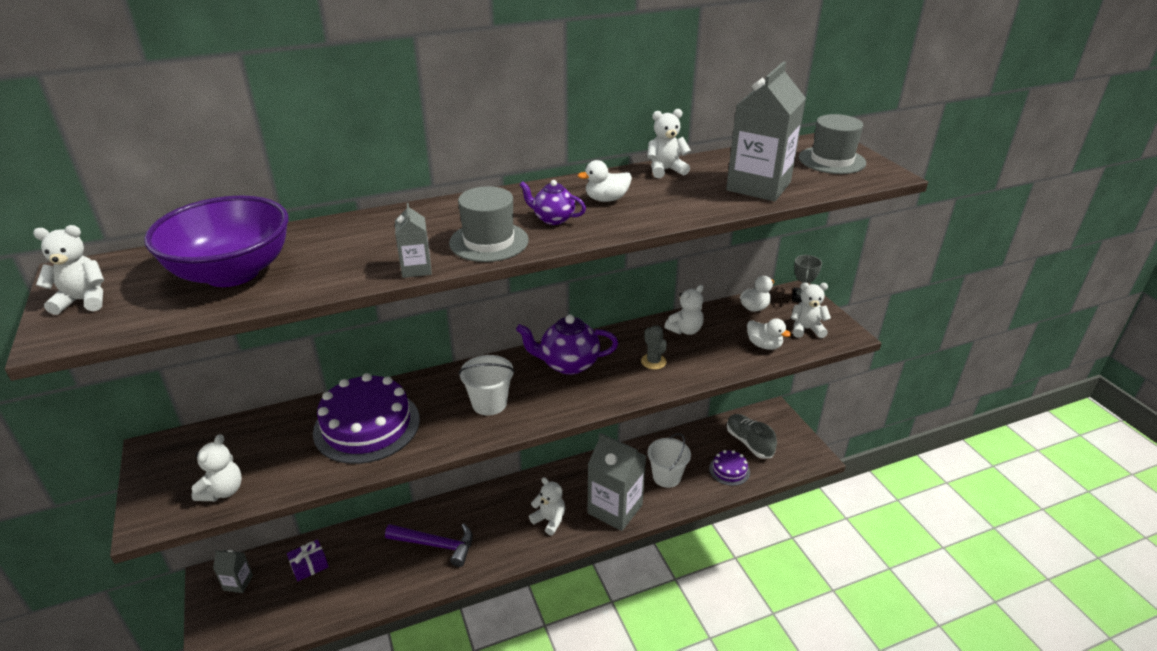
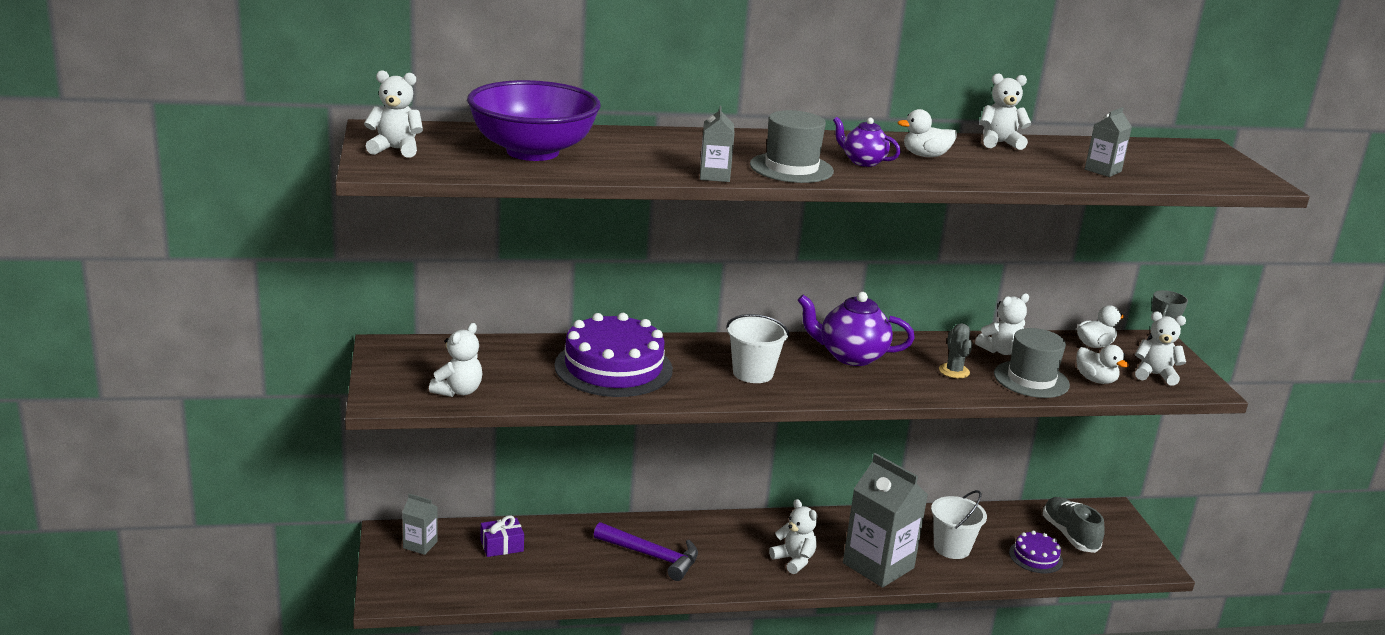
camera: 10 degrees right, 10 degrees down
(758, 186) = (1103, 170): grey carton -> grey carton, size x0.47
(832, 160) = (1201, 163): grey hat -> grey hat (1031, 379)

